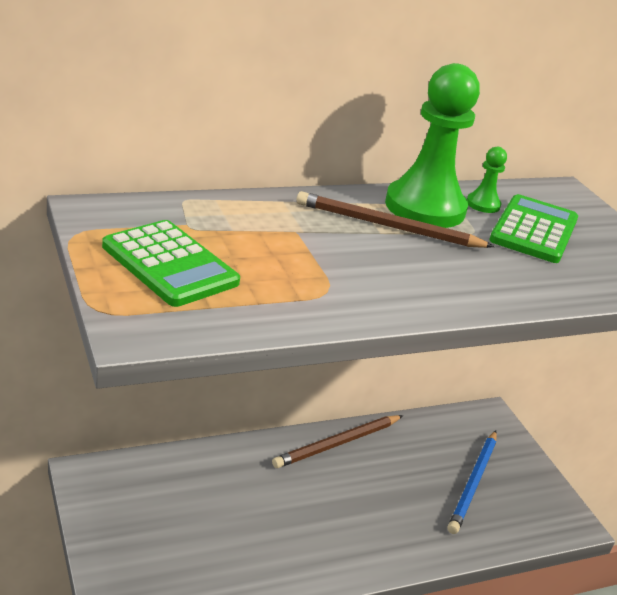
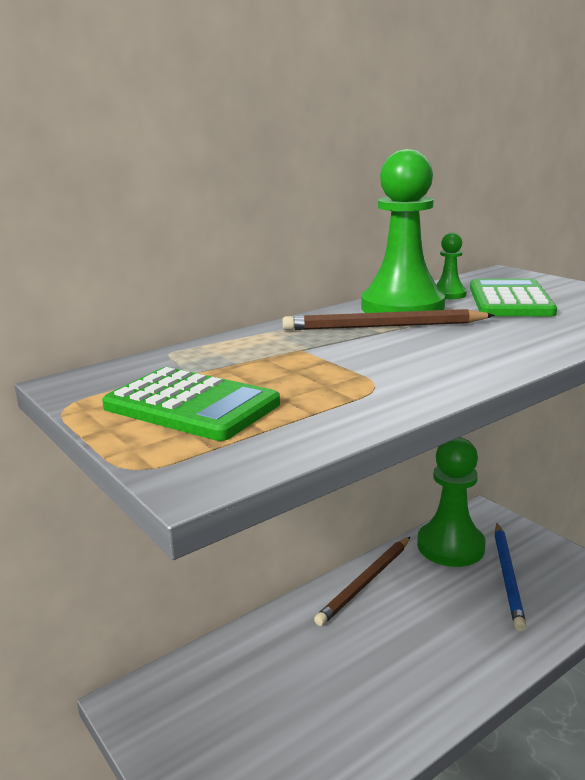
camera: 10 degrees left, 10 degrees down
(437, 437) = (450, 546): none -> green pawn

